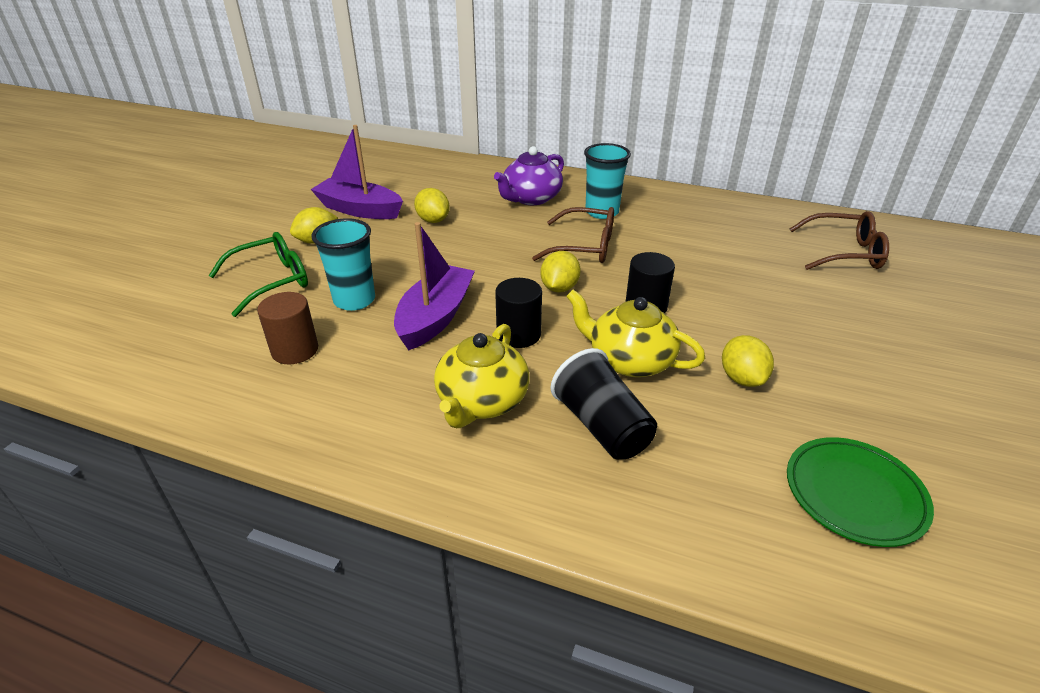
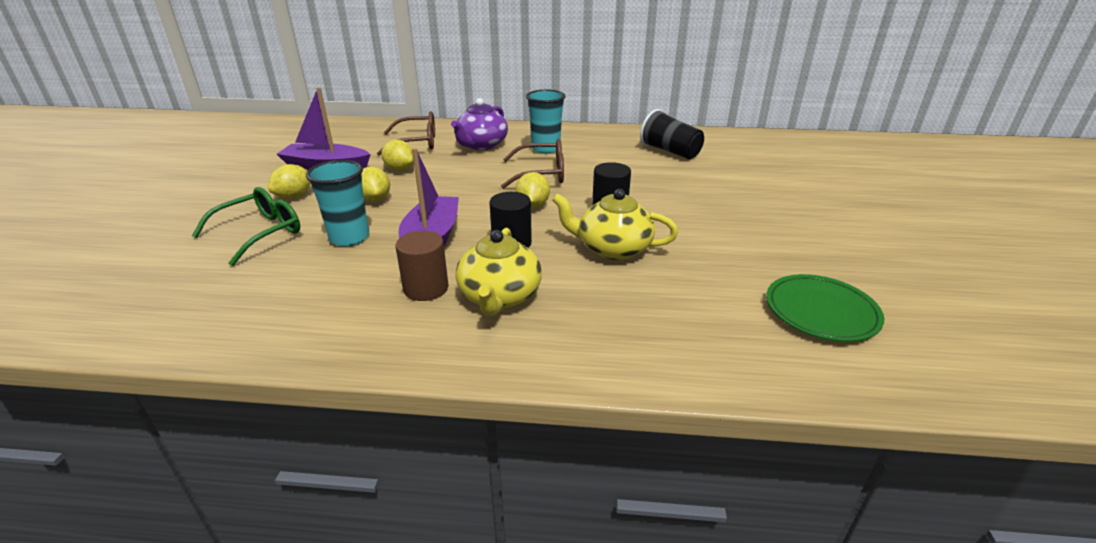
camera: 15 degrees left, 5 degrees down
(295, 350) = (305, 284): brown cylinder -> brown cylinder (426, 288)
(602, 426) = (610, 298): black cup -> black cup (670, 151)
(742, 378) = (705, 248): yellow lemon -> yellow lemon (375, 199)
(844, 253) = (743, 156): brown glasses -> brown glasses (417, 143)

